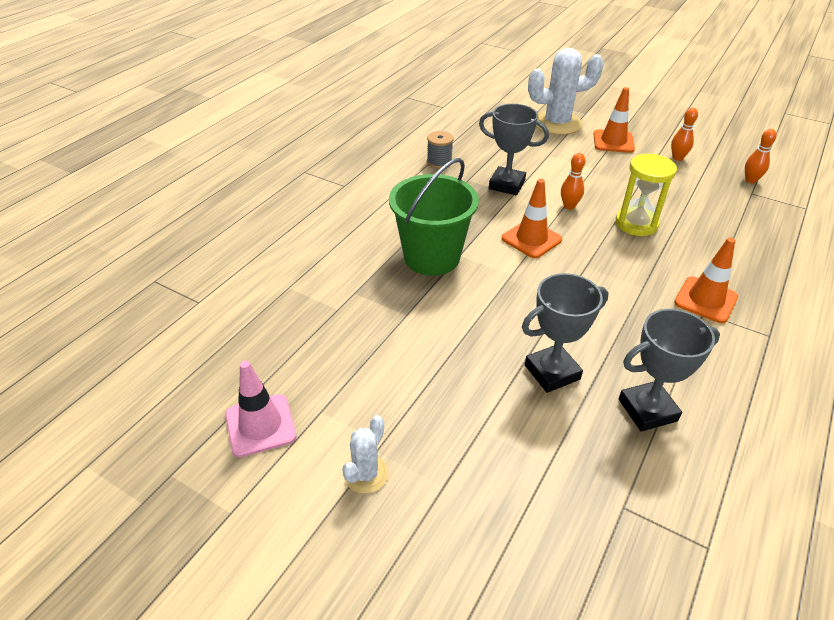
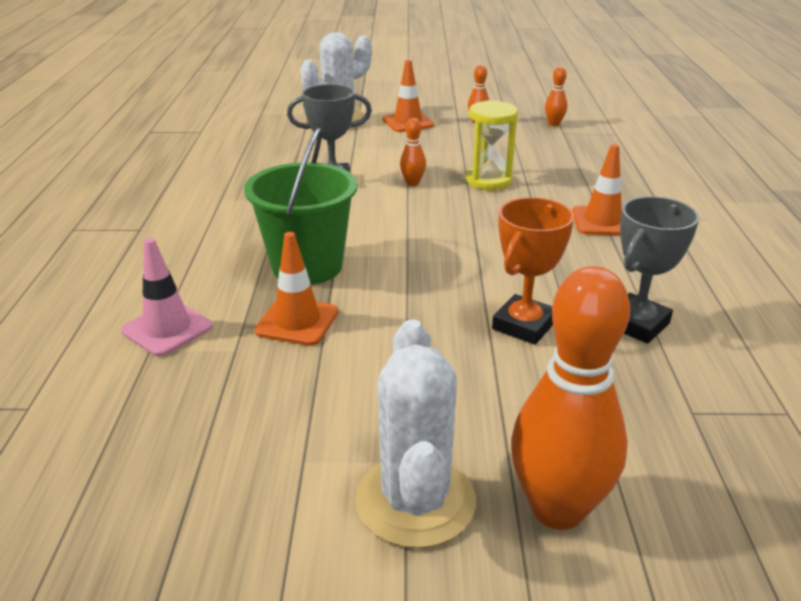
camera: 30 degrees left, 10 degrees down
(260, 425) = (236, 508): pink traffic cone -> pink traffic cone (167, 329)
(366, 474) = (415, 501): white cactus -> white cactus, size x1.97
(439, 162) = (240, 180): grey spool -> none
(453, 529) = (557, 509): none -> orange bowling pin
(531, 239) = (400, 220): orange traffic cone -> orange traffic cone (297, 321)
(552, 372) = (524, 325): grey trophy -> orange trophy

